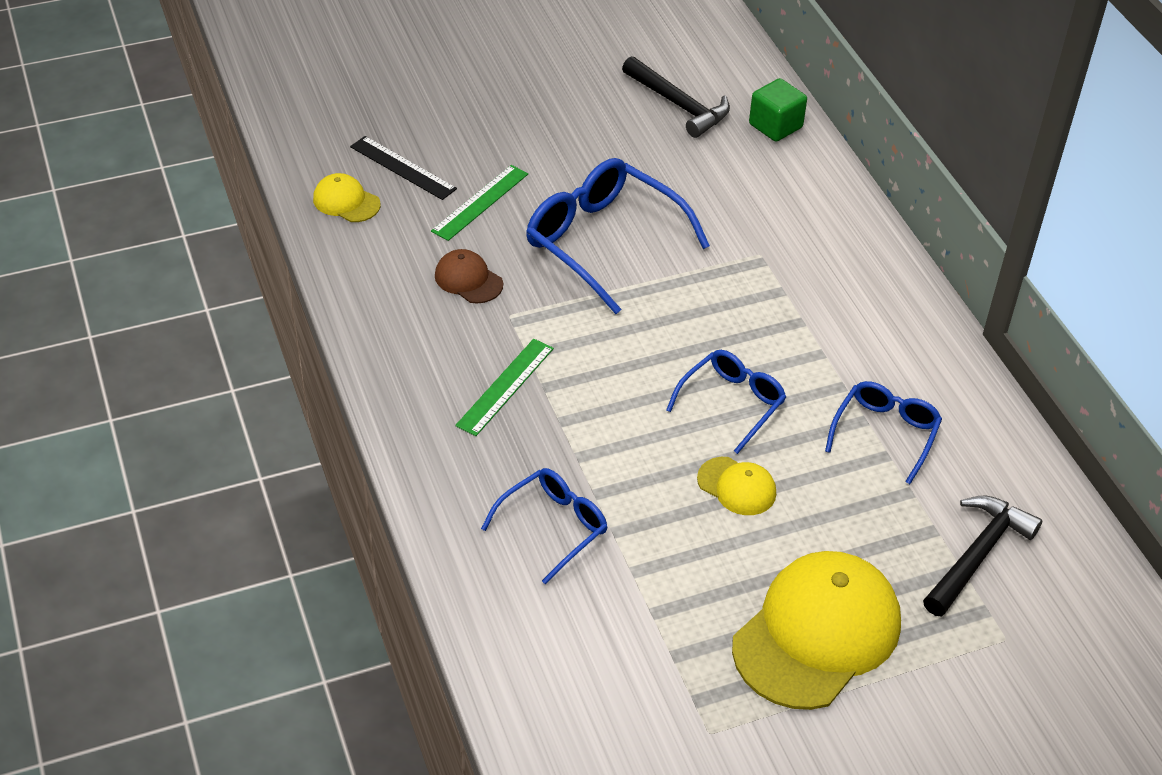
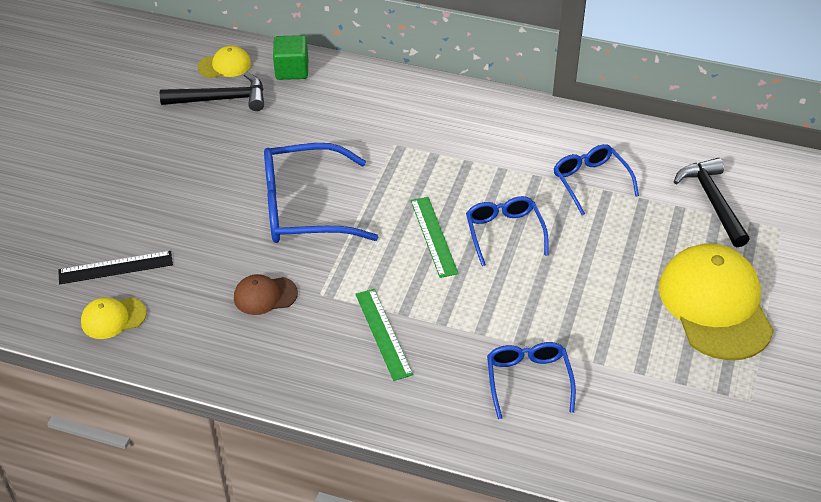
camera: 50 degrees left, 0 degrees up
(480, 202) = (198, 247): green ruler -> green ruler (433, 236)
(737, 486) = (573, 271): yellow cap -> yellow cap (224, 65)

